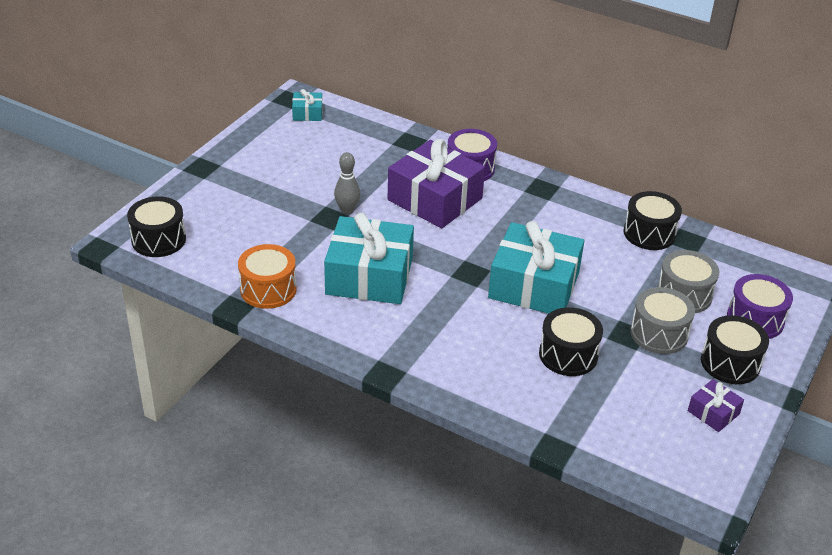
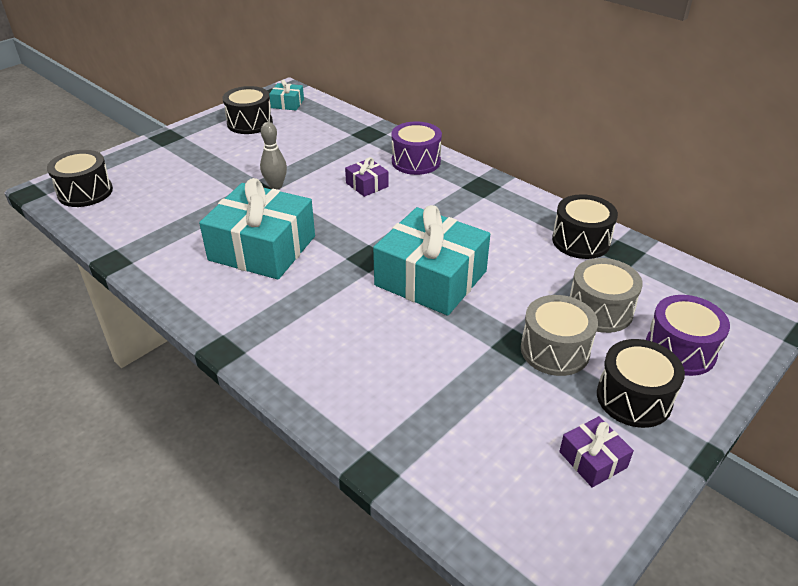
camera: 15 degrees right, 0 degrees up
(268, 289) = (155, 248): orange drum -> none
(435, 199) = (367, 185): purple gift -> purple gift, size x0.45
(568, 355) = (437, 359): black drum -> black drum (250, 123)

